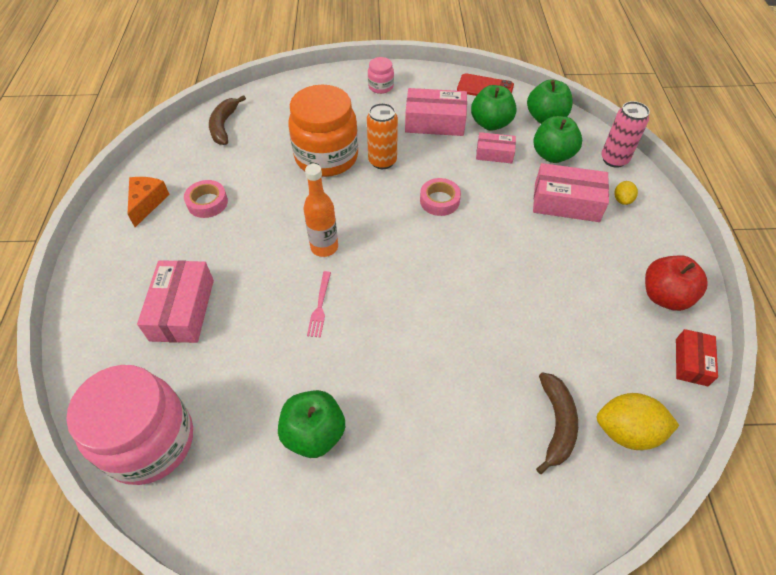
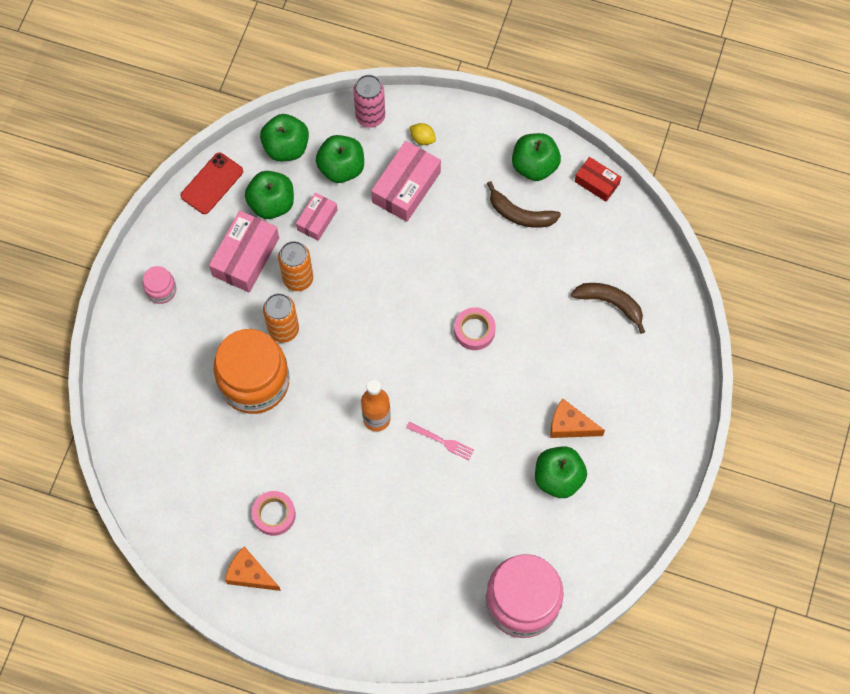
camera: 70 degrees left, 15 degrees up
(182, 309) = (402, 559): pink box -> none
(224, 125) = (157, 476): brown banana -> brown banana (520, 214)
(384, 426) = (570, 425): none -> orange cheese
(433, 157) = (298, 279): none -> orange can
(439, 201) = (359, 296): pink tape -> pink tape (474, 331)
(627, 431) = (632, 259): yellow lemon -> none
(664, 296) = (534, 166): red apple -> green apple

